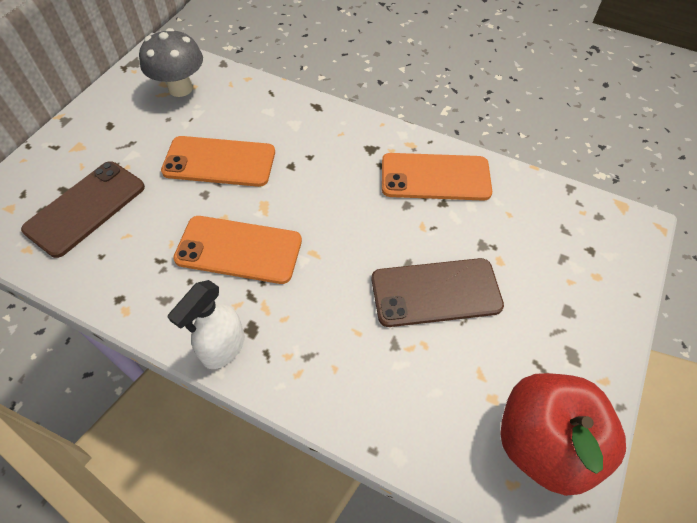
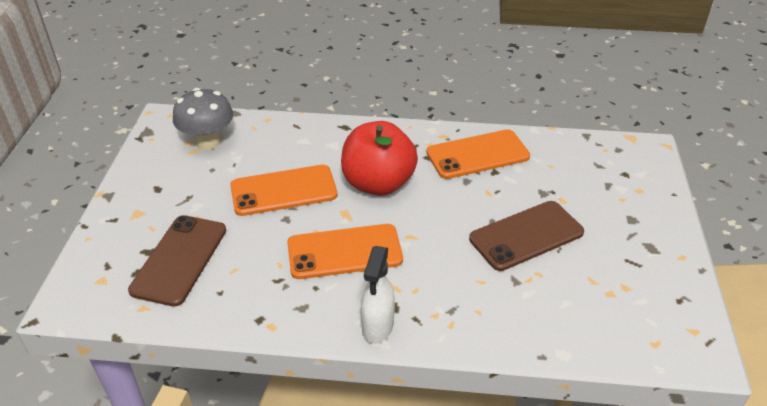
camera: 20 degrees left, 15 degrees down
(543, 442) = (661, 309): red apple -> red apple (378, 183)

